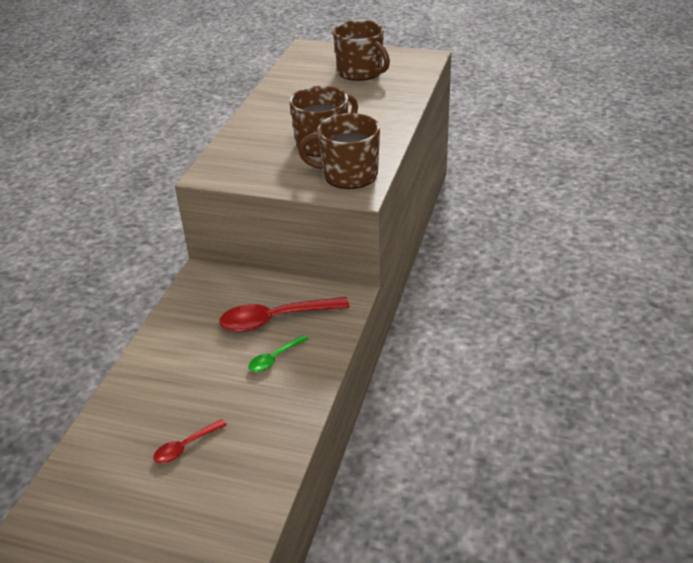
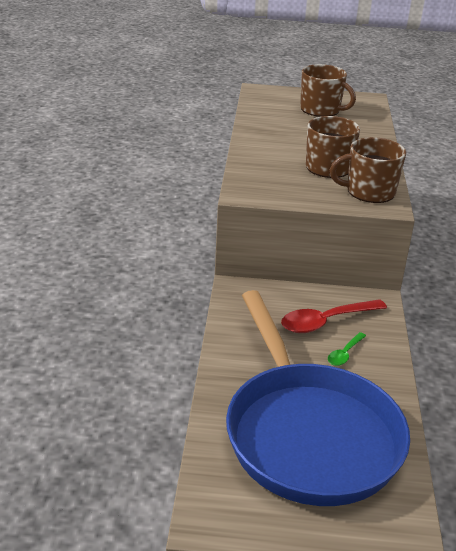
camera: 15 degrees left, 5 degrees down
(185, 447) = (308, 433): red spoon -> blue pan

